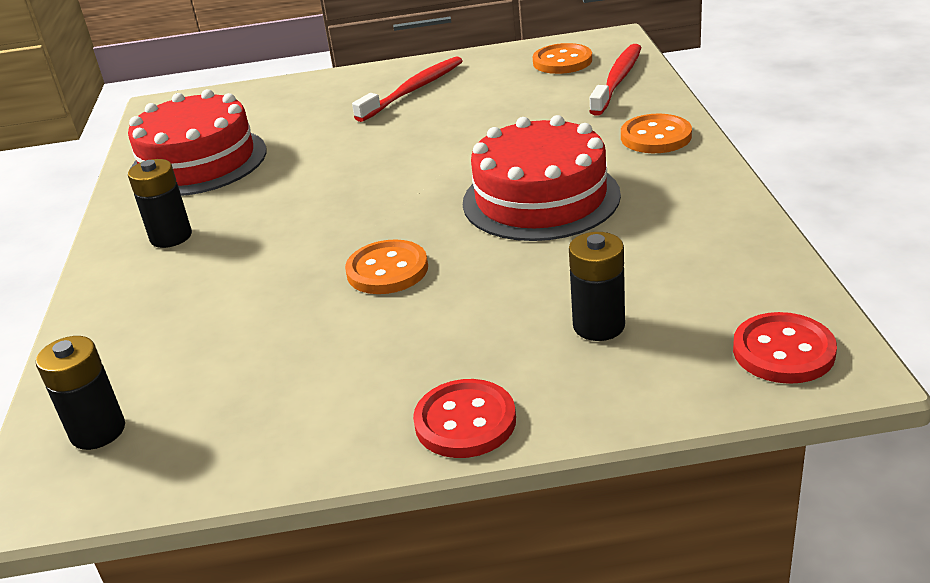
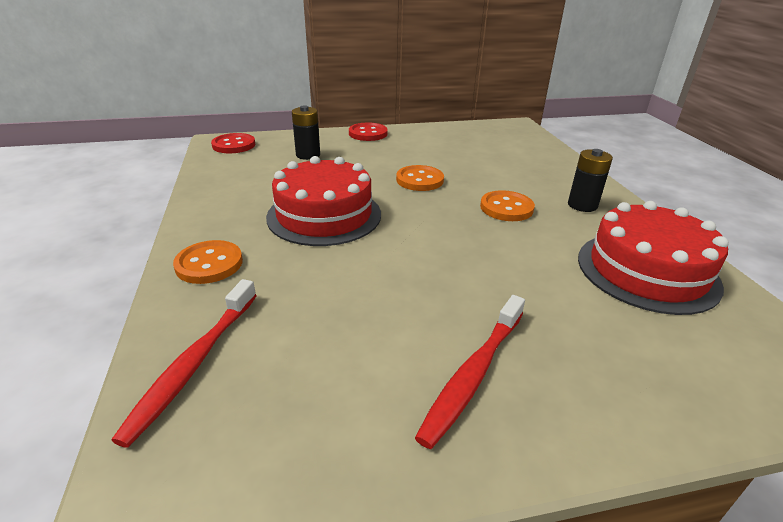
camera: 170 degrees right, 0 degrees up
(98, 431) = (515, 136): black battery -> none
(562, 61) = (250, 430): orange button -> orange button (506, 208)

